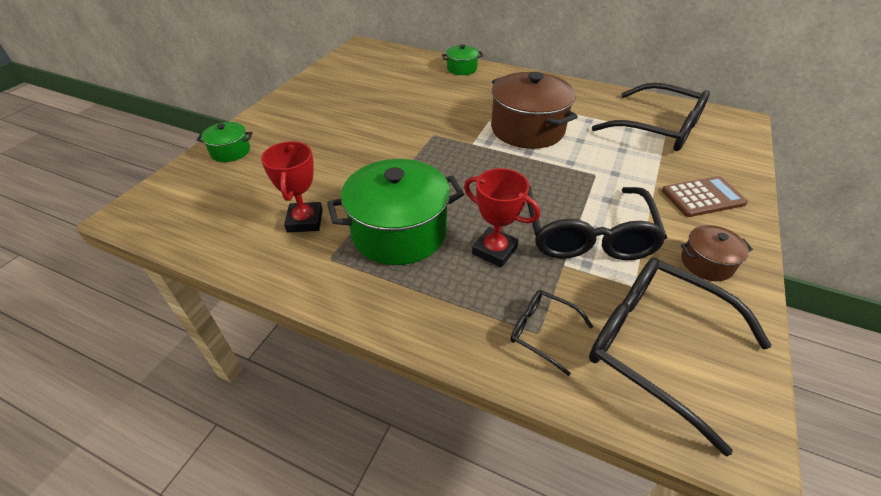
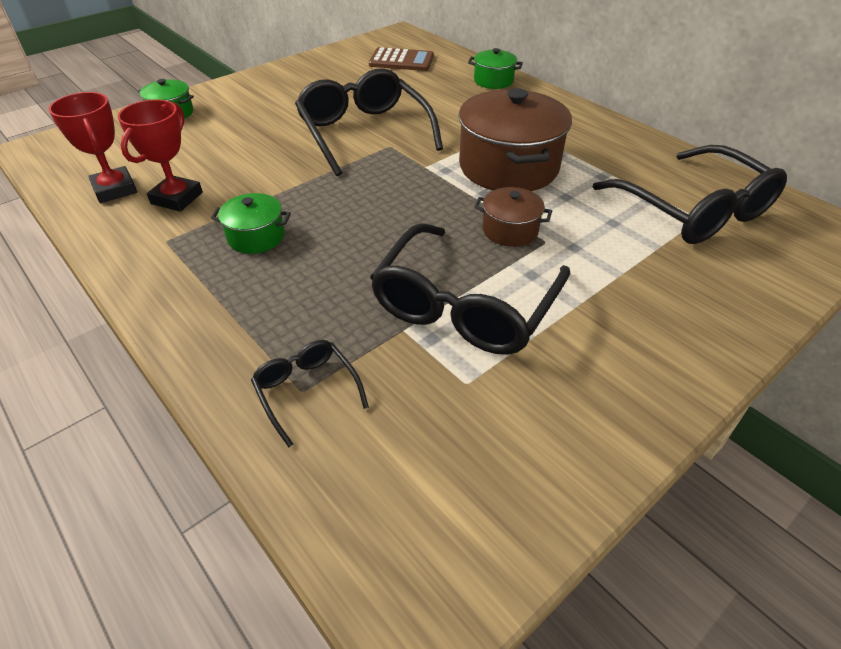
camera: 25 degrees right, 0 degrees up
(399, 232) = (256, 237): green pot -> green pot, size x0.49
(494, 250) = (338, 288): red trophy -> red trophy (115, 189)
(655, 346) = (425, 460): black glasses -> black glasses (364, 132)
(703, 197) = (673, 312): brown calculator -> brown calculator (401, 61)
(706, 263) = (593, 392): brown pot -> brown pot (510, 230)

